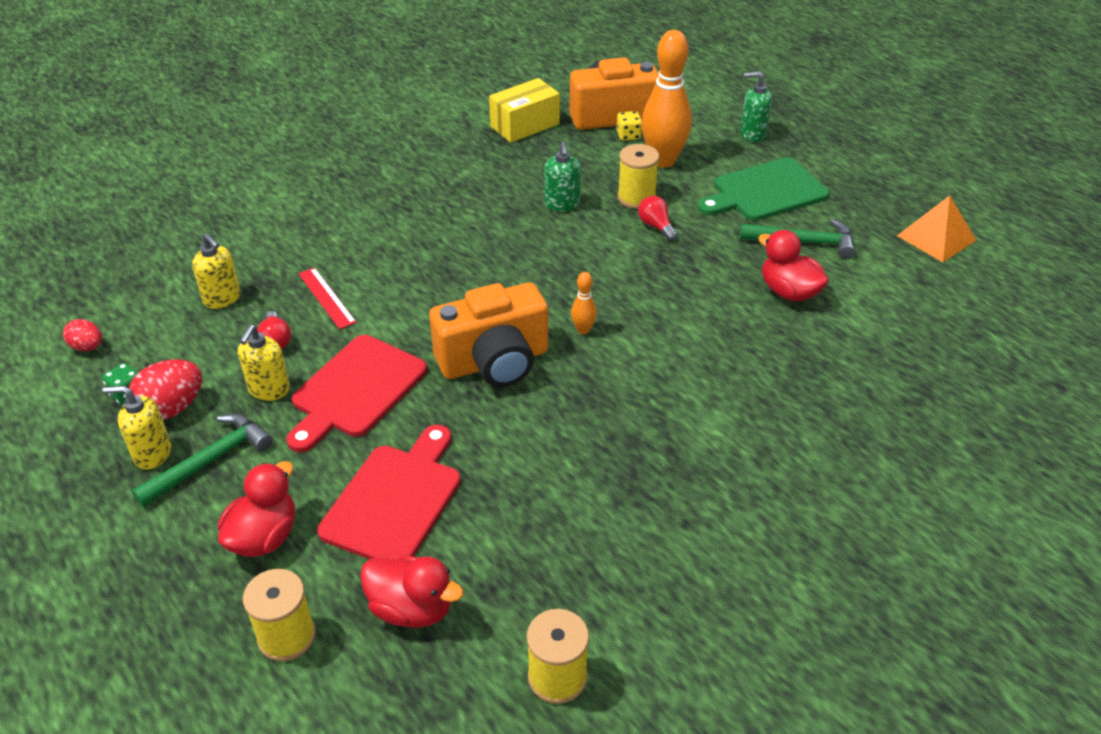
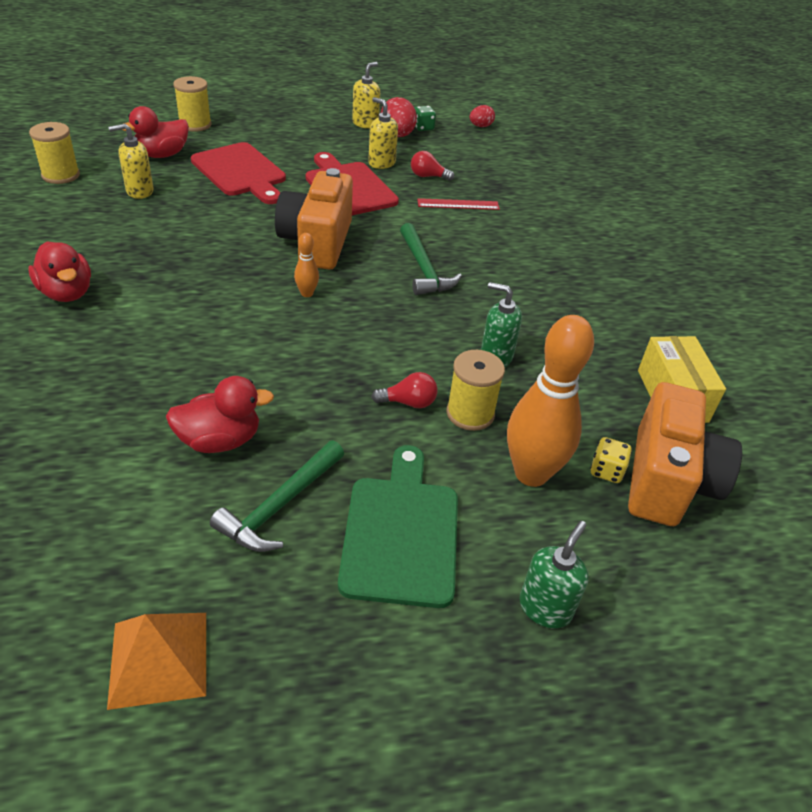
camera: 115 degrees right, 0 degrees up
(210, 461) = (340, 135): green hammer -> green hammer (423, 269)
(222, 298) = (492, 171): yellow soap dispenser -> yellow soap dispenser (139, 191)
(264, 537) = (265, 134): red duck -> red duck (67, 293)

